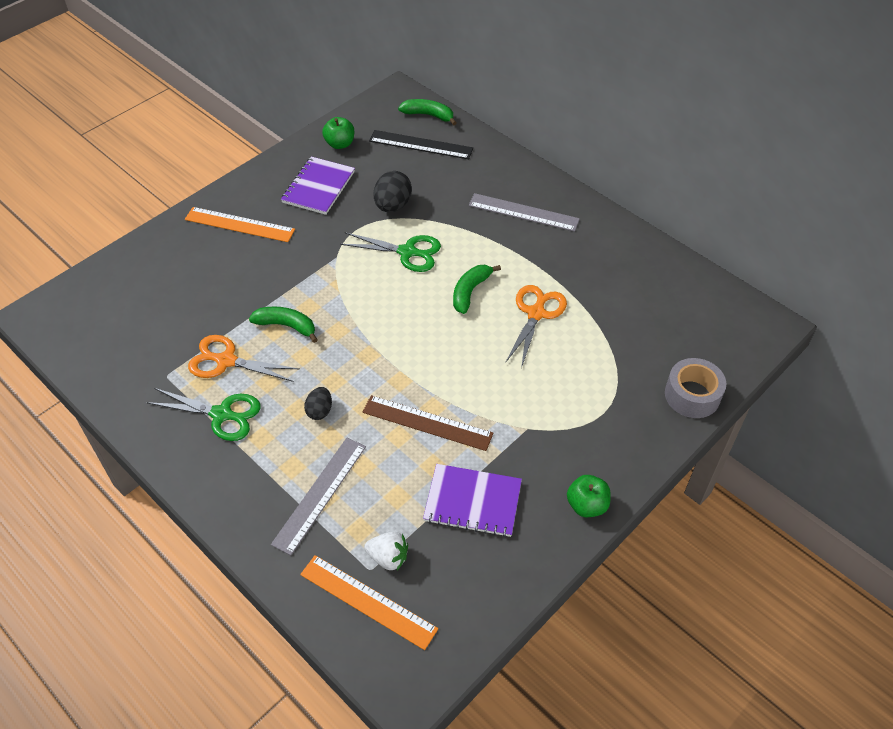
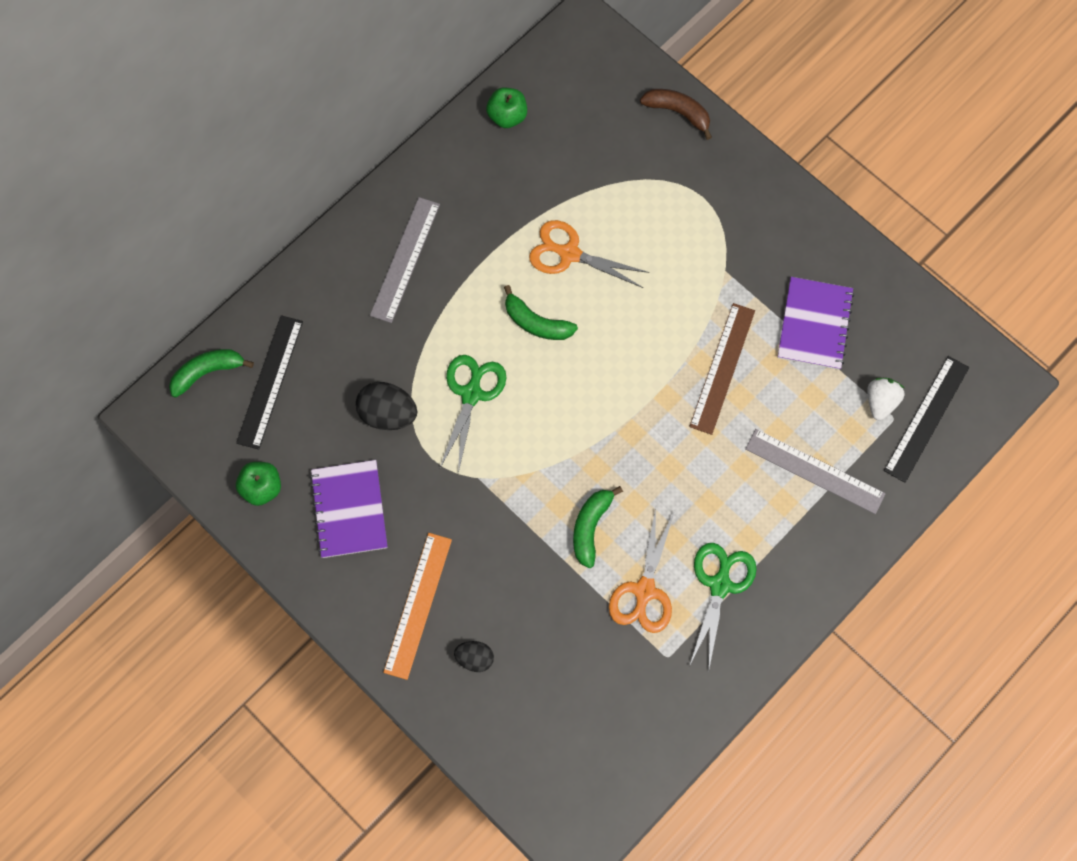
camera: 90 degrees left, 20 degrees up
(318, 187) = (349, 510): purple notebook -> purple notebook turned 60 degrees clockwise
(320, 411) = (711, 479): black egg -> black egg (475, 658)
(368, 601) = (926, 418): orange ruler -> black ruler
(428, 115) = (207, 372): green banana -> green banana turned 45 degrees clockwise
(587, 505) = (812, 221): green apple -> green apple (507, 116)
(692, 395) = (678, 112): grey tape -> brown banana

